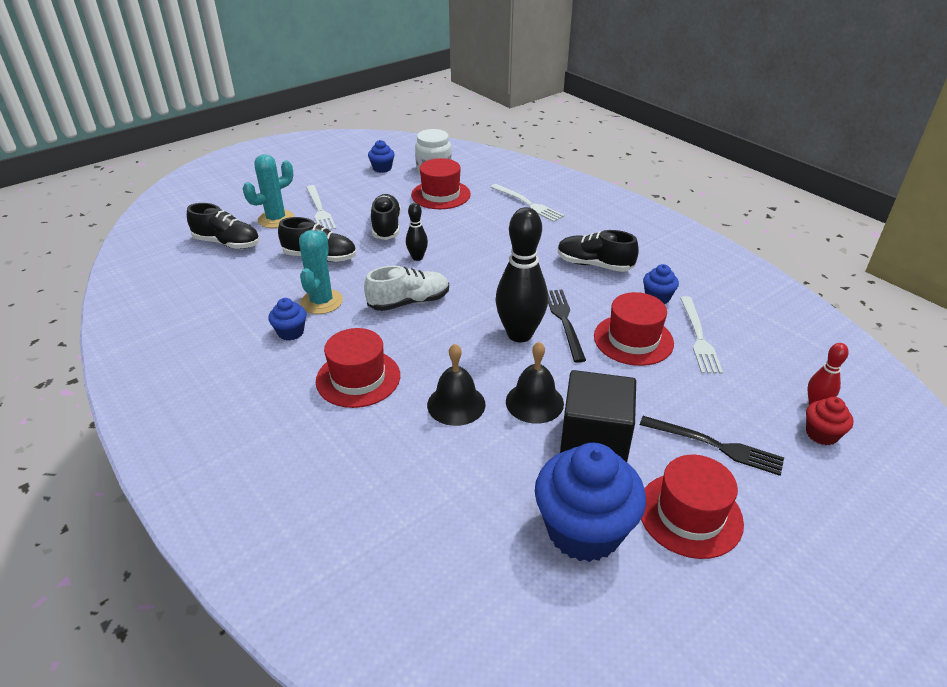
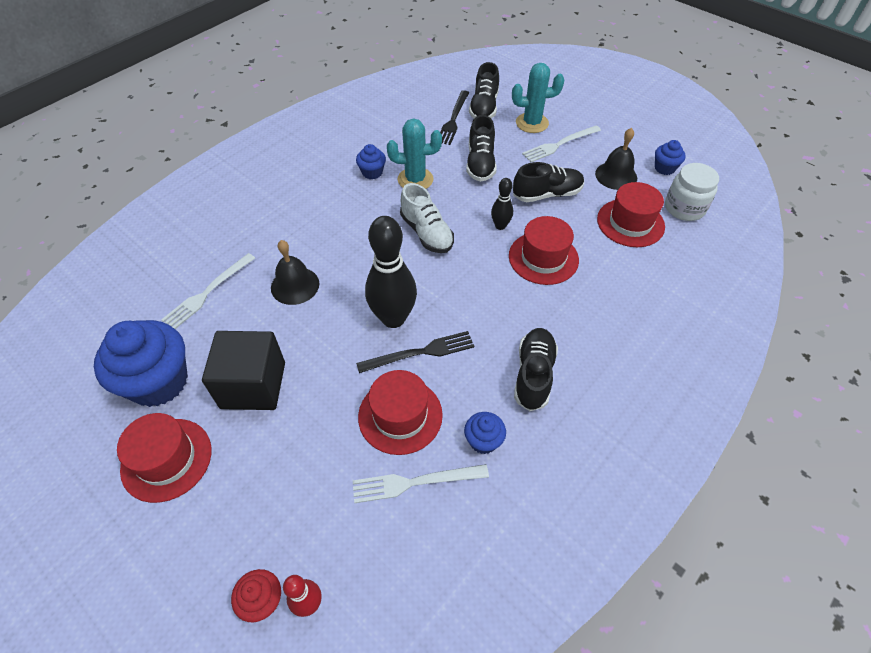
camera: 80 degrees right, 15 degrees up
(276, 219) = (532, 123): turquoise cactus -> turquoise cactus turned 45 degrees counterclockwise
(358, 378) = (321, 222): red hat -> red hat (543, 258)
(528, 204) = (646, 301): white fork -> white fork (208, 292)
(534, 402) = (300, 338): black bell -> black bell (616, 175)
(715, 446) = (246, 487): black fork -> black fork (453, 119)

